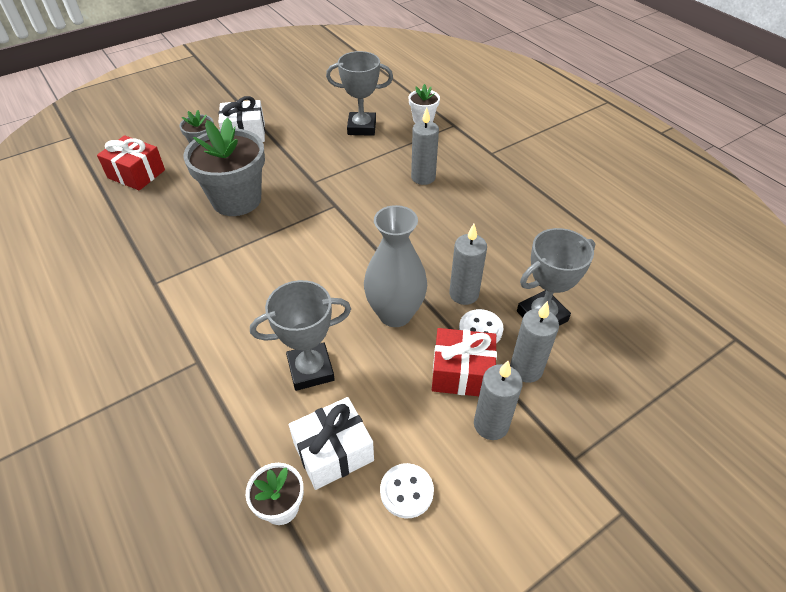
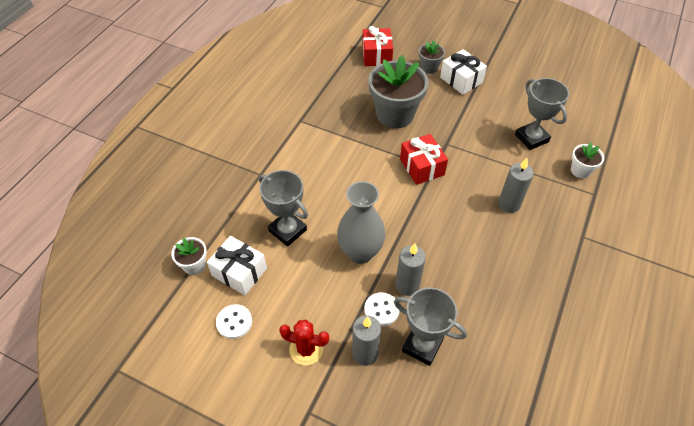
camera: 60 degrees right, 5 degrees up
(462, 373) = (336, 314): red gift -> red gift (422, 167)
(491, 425) = (306, 349): grey candle -> red cactus

